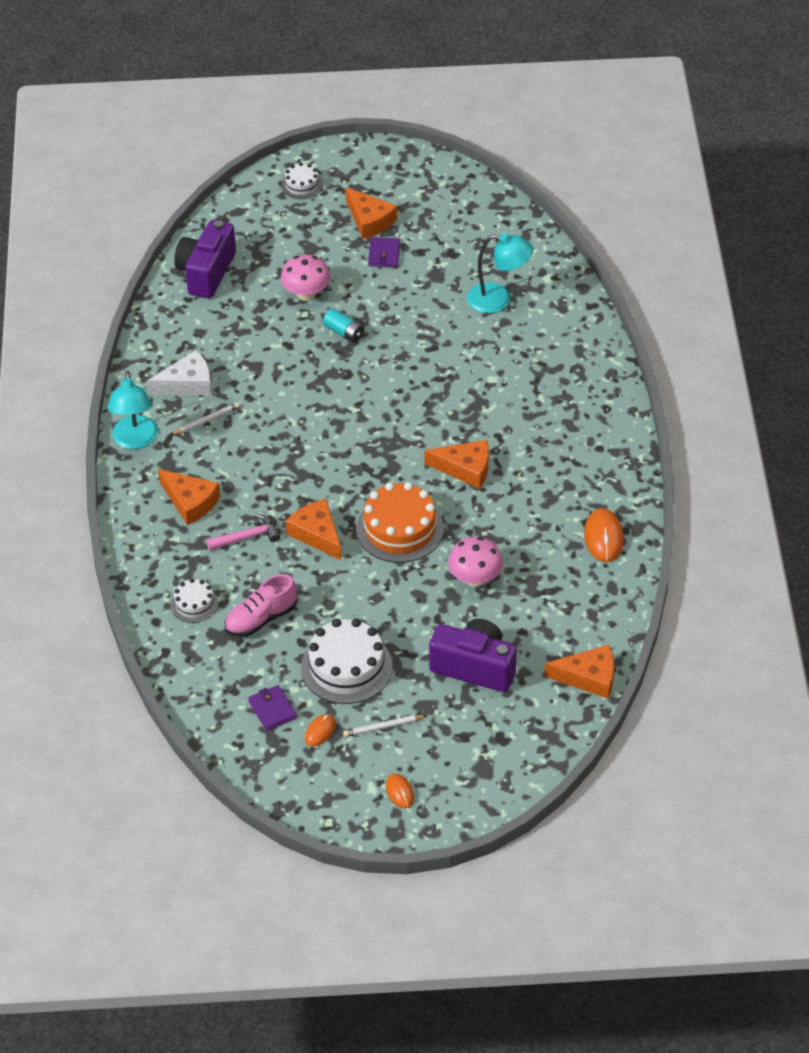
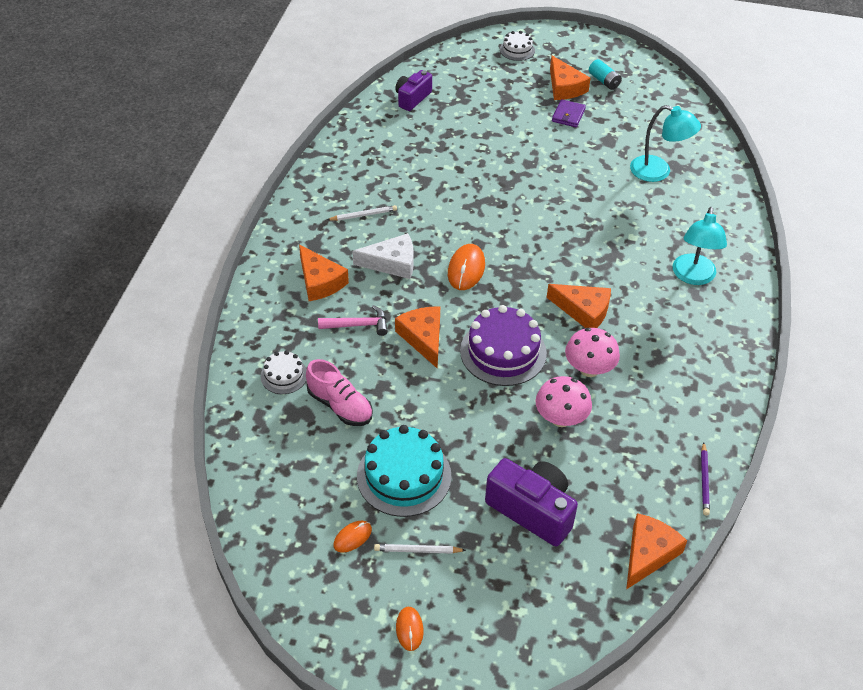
camera: 15 degrees right, 0 degrees up
(135, 440) = (295, 217): turquoise lamp -> turquoise lamp (693, 277)
(187, 383) = (360, 181): white cheese -> white cheese (392, 263)
(206, 272) = (412, 98): purple camera -> purple camera, size x0.64
(261, 619) = (340, 406): pink shoe -> pink shoe turned 120 degrees counterclockwise
(272, 709) = (314, 501): purple wallet -> none
(306, 294) = (490, 132): pink mushroom -> pink mushroom (589, 369)
(344, 332) = (512, 169): turquoise battery -> turquoise battery (604, 81)
(346, 667) = (404, 476): white cake -> turquoise cake
(400, 529) = (503, 352): orange cake -> purple cake
(589, 677) = (648, 554): orange cheese -> orange cheese turned 75 degrees counterclockwise
(603, 537) = (701, 409): orange mouse -> orange mouse (466, 269)
(622, 602) = (704, 481): none -> purple pencil

